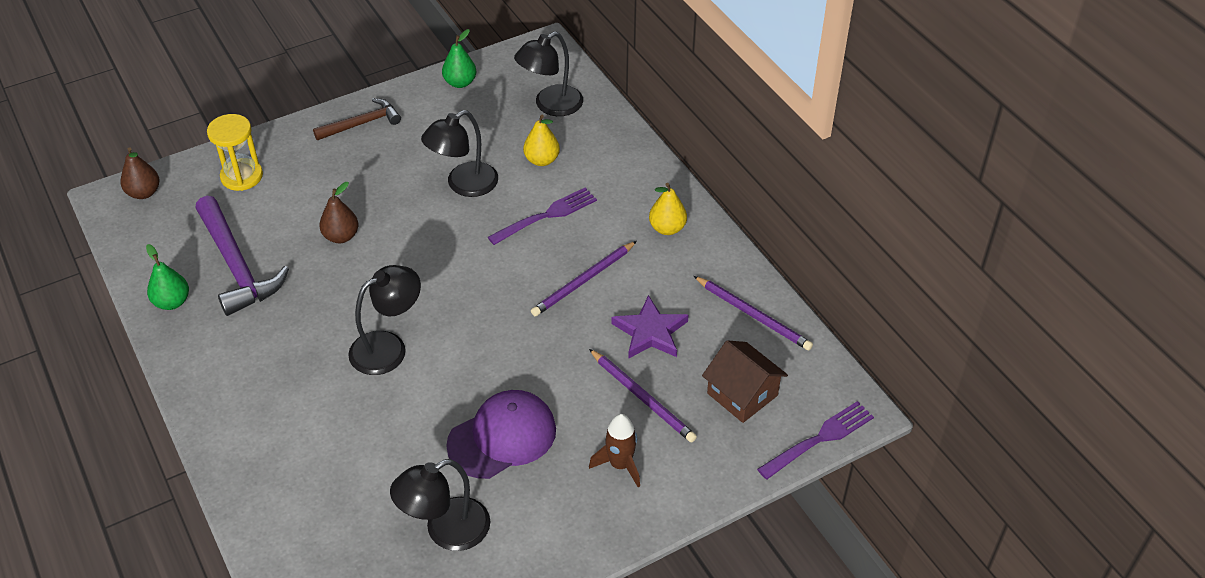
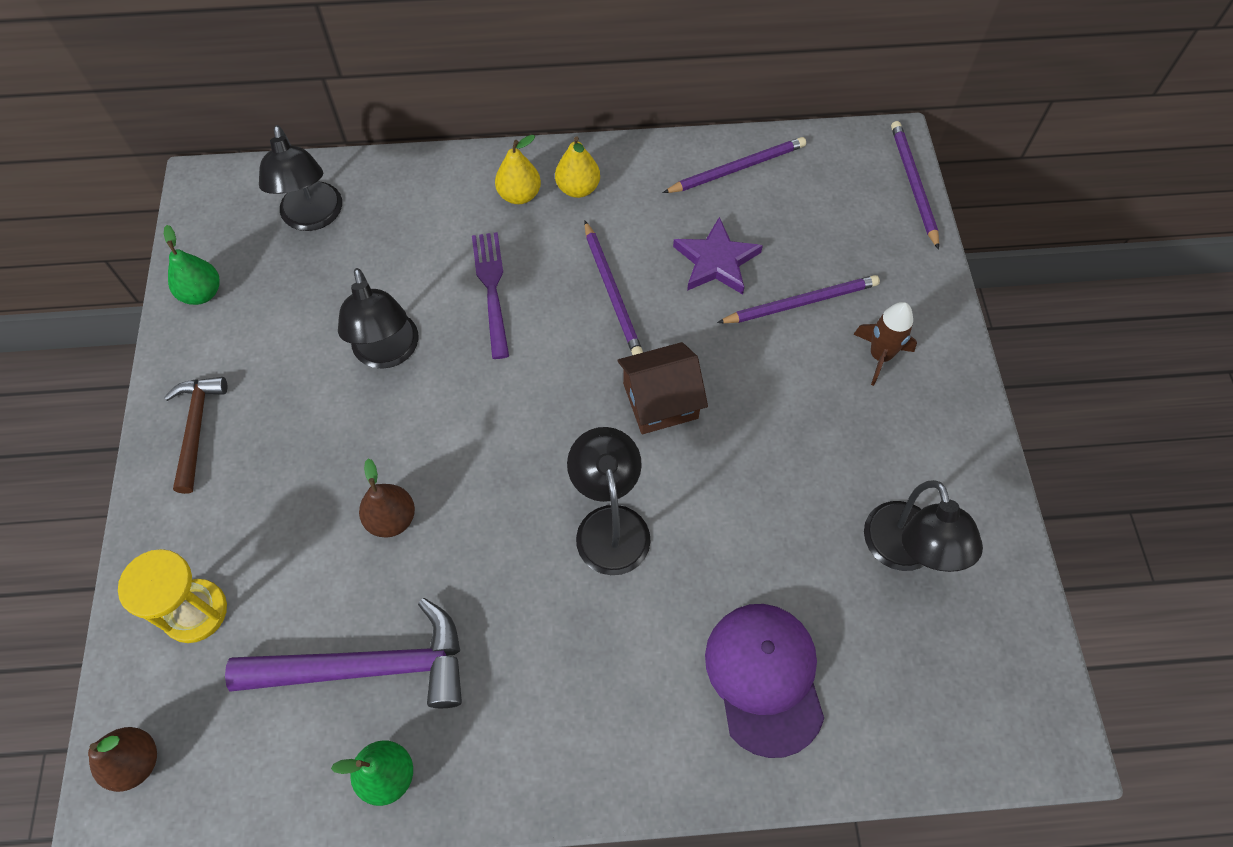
camera: 65 degrees left, 15 degrees up
(502, 437) = (798, 451): purple cap -> purple cap (764, 678)
(542, 160) = (399, 260): yellow pear -> yellow pear (519, 195)
(742, 394) = (834, 219): brown house -> brown house (660, 401)
(819, 439) = (913, 184): purple fork -> purple pencil

